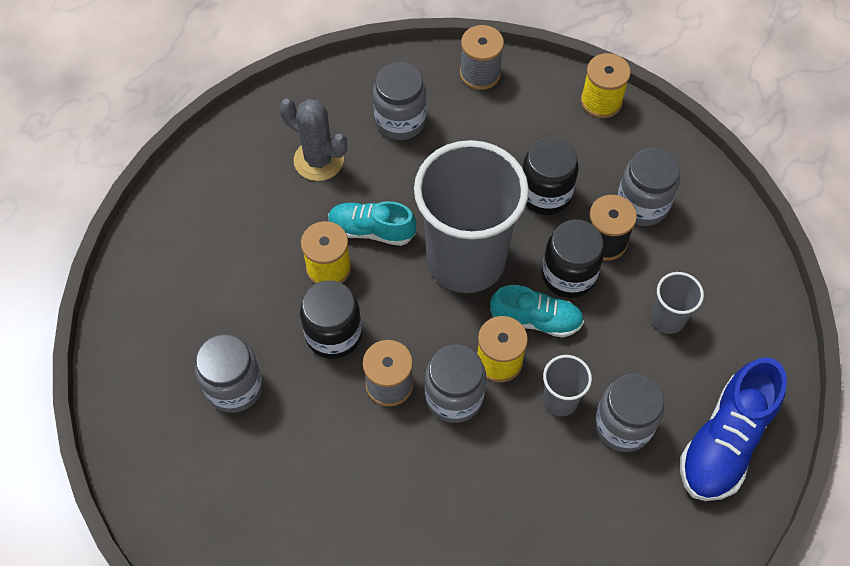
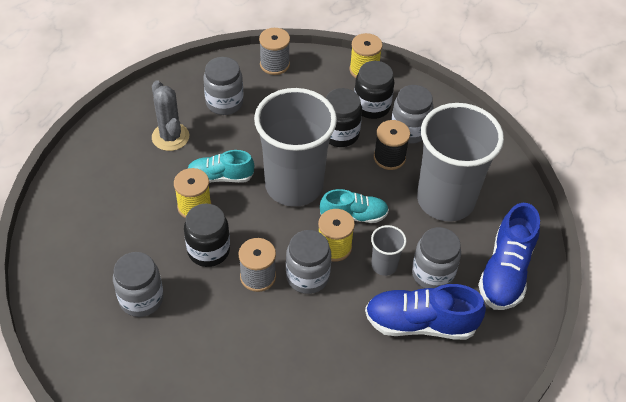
camera: 15 degrees left, 10 degrees down
(318, 160) = (170, 137): grey cactus -> grey cactus turned 45 degrees clockwise
(568, 275) = (369, 183): black jar -> black jar (372, 106)
(589, 494) = (420, 323): none -> blue shoe
(667, 319) = (445, 200): grey cup -> grey cup, size x2.35

